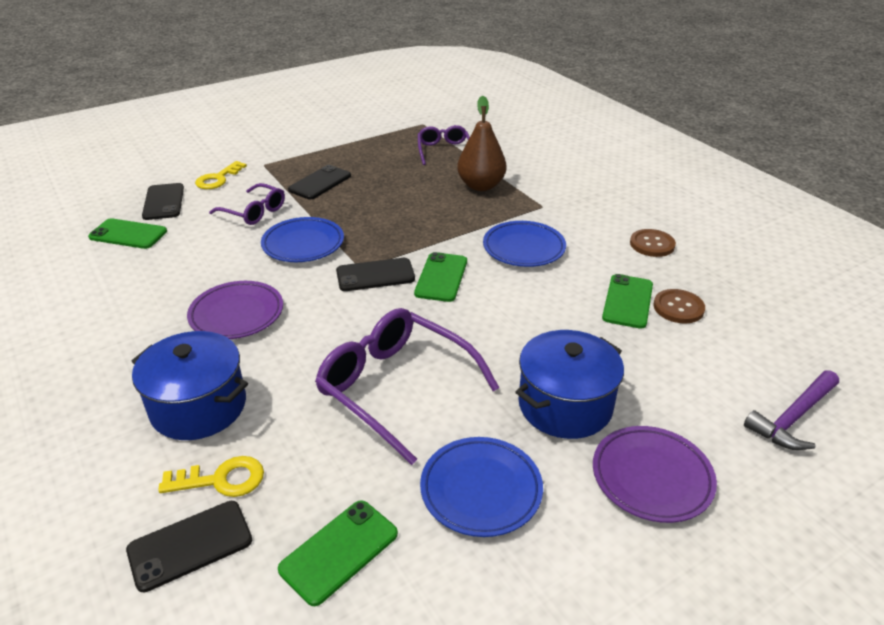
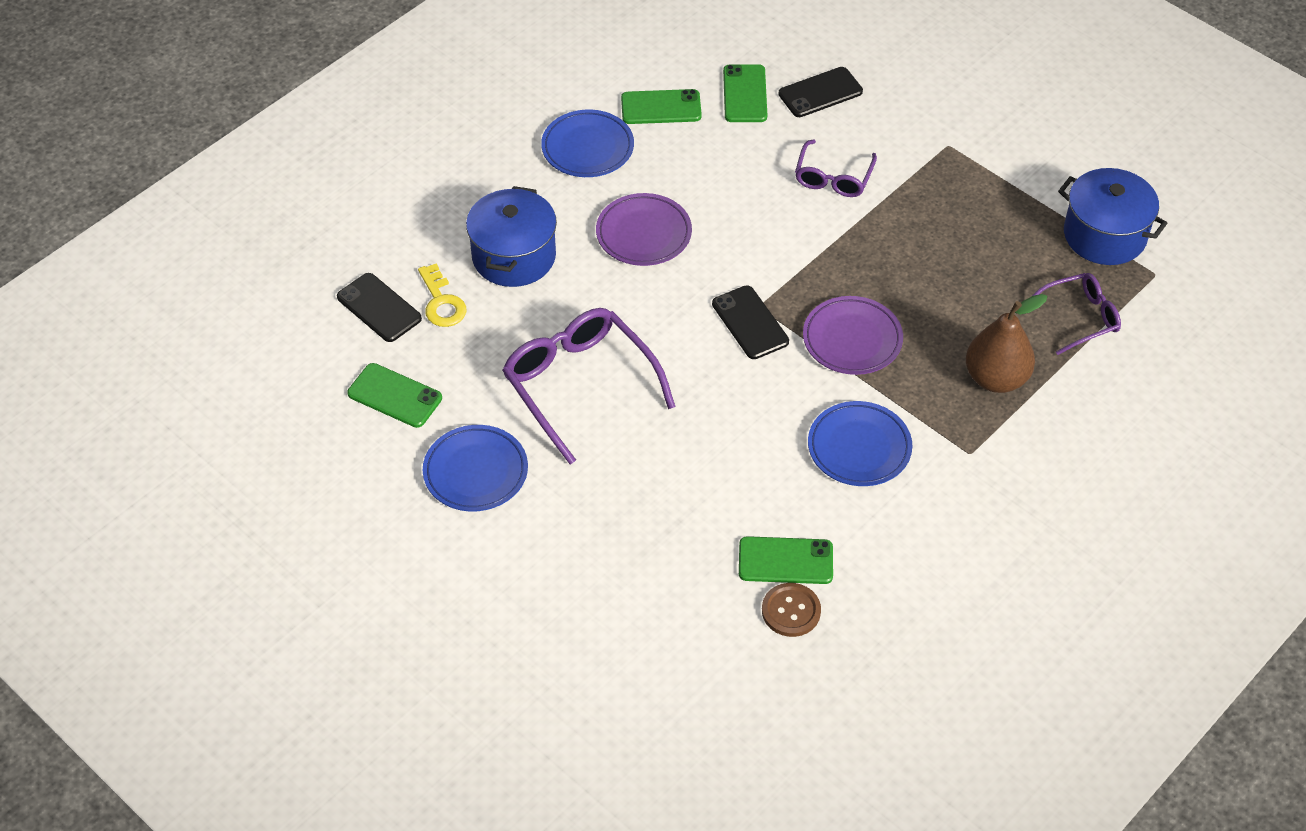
camera: 75 degrees right, 15 degrees up
(218, 179) = (893, 117): yellow key -> none
(303, 244) = (785, 243): blue plate -> blue plate (587, 148)
(320, 183) = (927, 214): black phone -> none
(395, 387) = (579, 385): purple glasses -> purple glasses turned 60 degrees counterclockwise
(441, 277) = (768, 381): green phone -> green phone (661, 107)
(565, 405) = (595, 519): blue pot -> blue pot (1104, 235)
(651, 477) = (522, 593): purple plate -> purple plate (852, 339)
(652, 244) = (922, 580): brown button -> none
(793, 417) = (634, 712): purple hammer -> none

